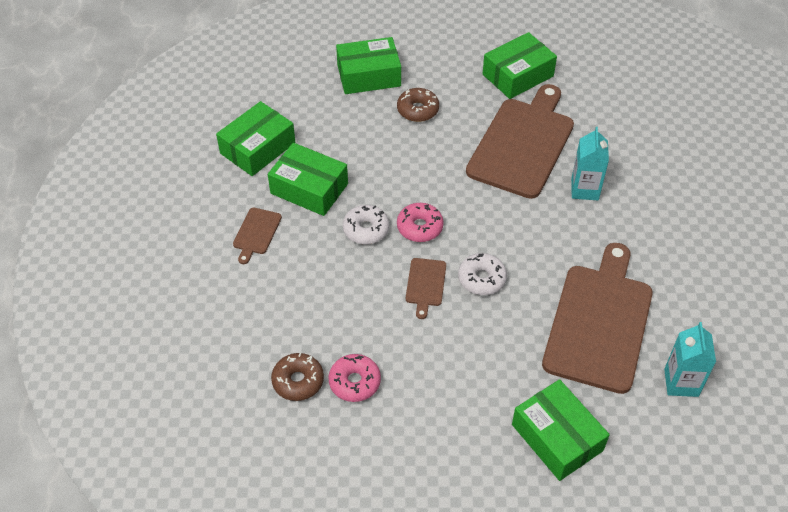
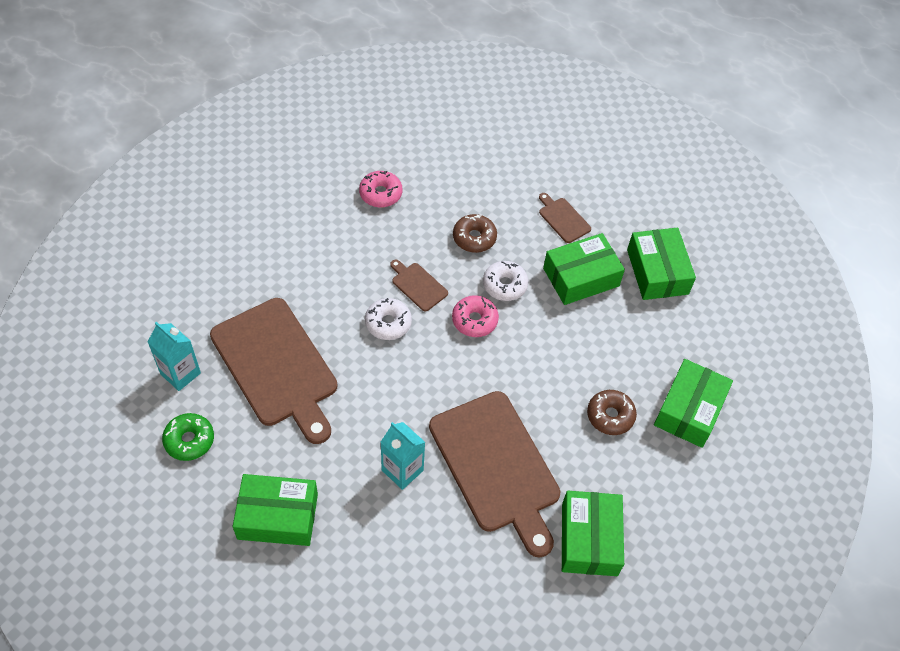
camera: 125 degrees right, 5 degrees up
(298, 381) = (411, 167): brown donut -> brown donut (474, 238)
(557, 437) = (227, 268): green box -> green box (278, 516)
(717, 328) = (189, 440): none -> green donut

